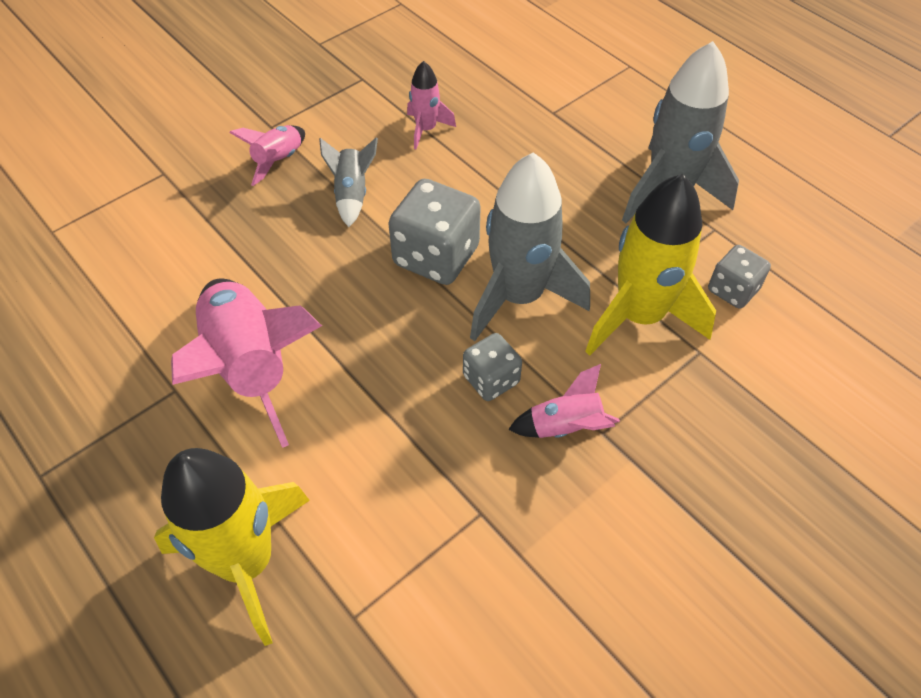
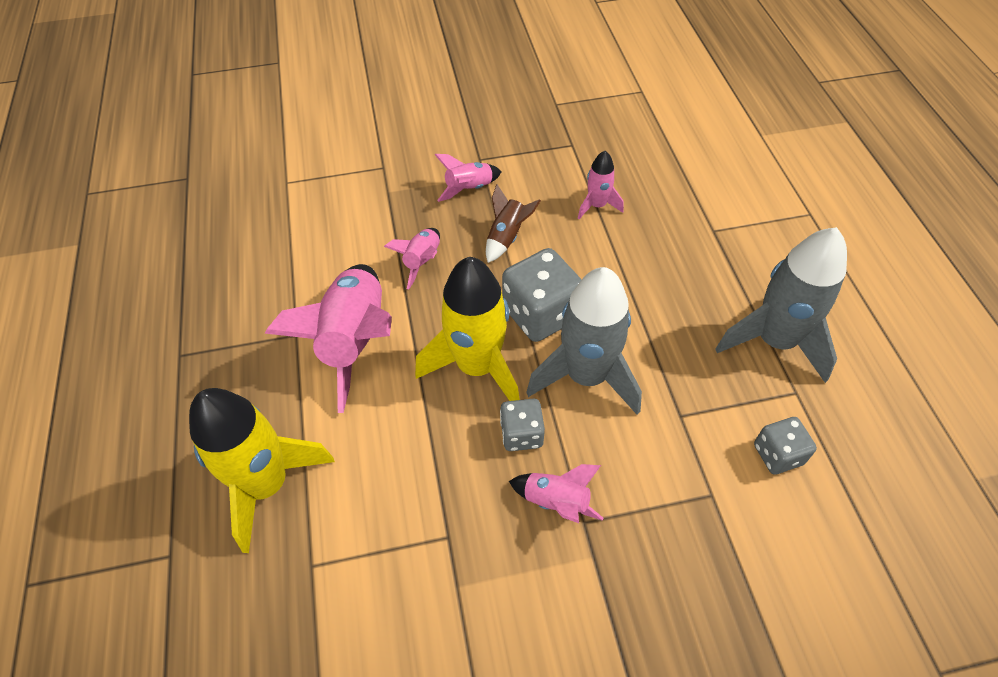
camera: 30 degrees right, 0 degrees up
(274, 254) = (422, 261): none -> pink rocket
(352, 194) = (507, 237): grey rocket -> brown rocket
(639, 316) = (677, 439): yellow rocket -> yellow rocket (477, 367)

